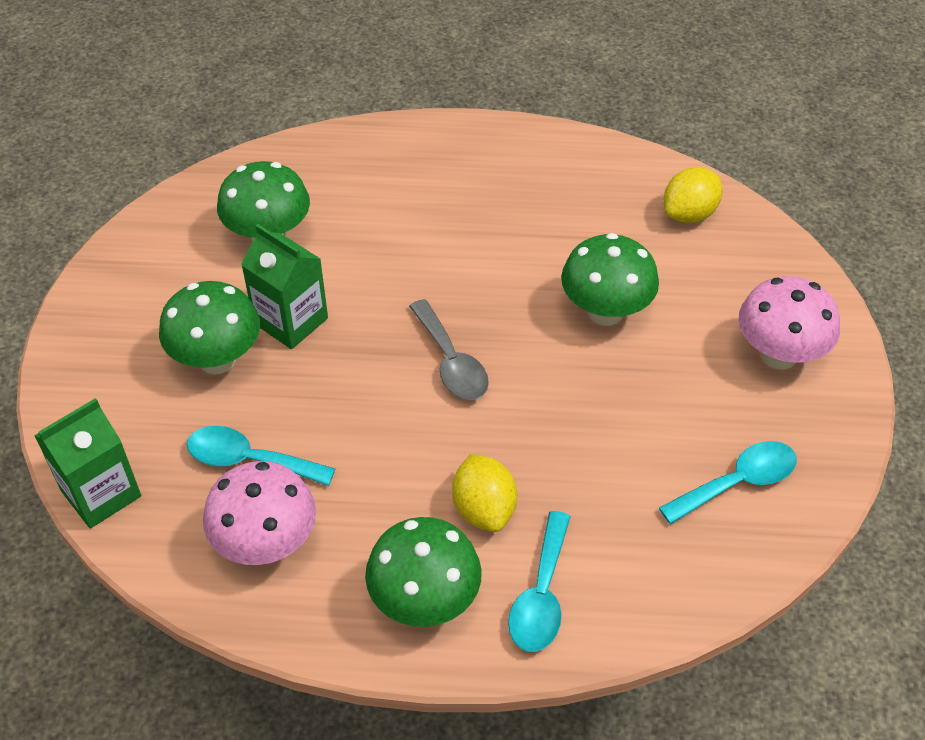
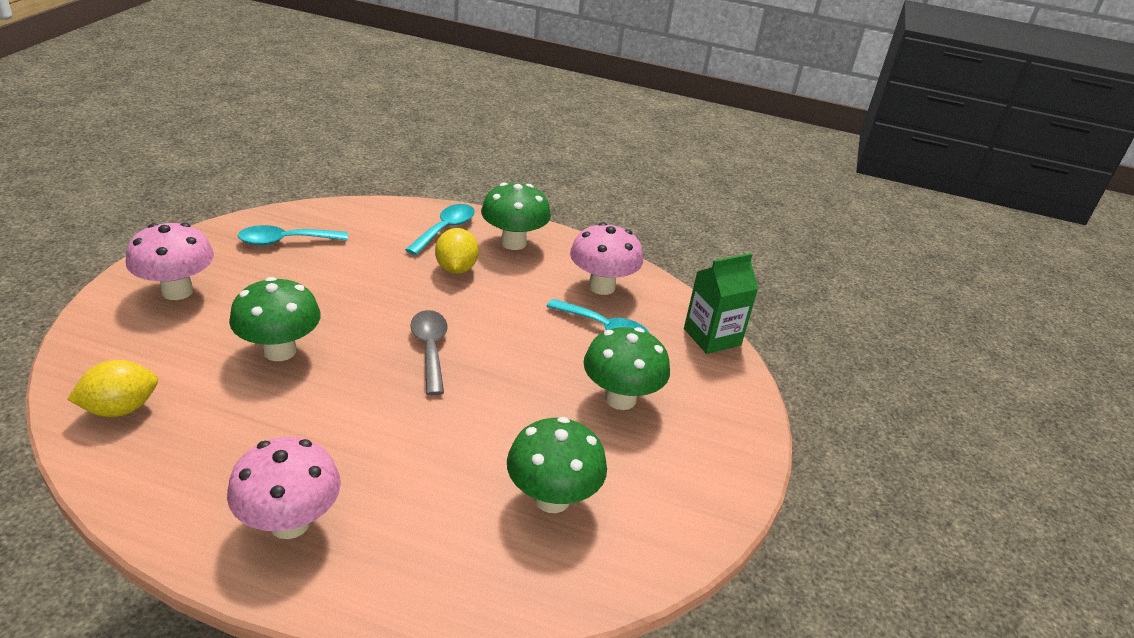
camera: 170 degrees left, 15 degrees down
(291, 321) = (551, 413): green carton -> none
(476, 166) = (290, 523): none -> pink mushroom

